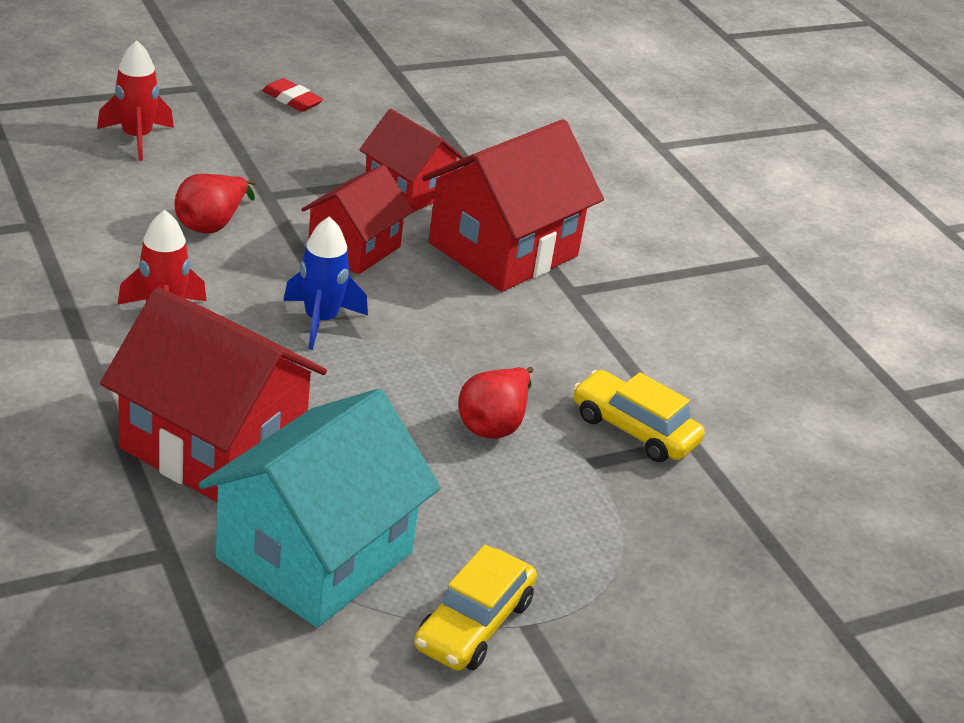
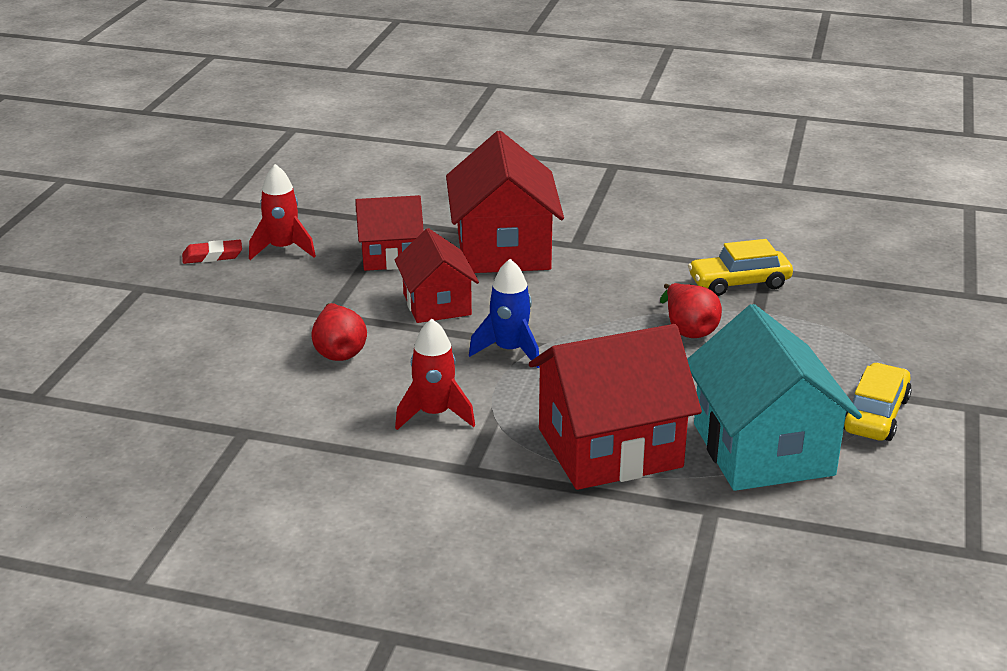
camera: 45 degrees left, 5 degrees down
(137, 138) = (178, 342): red rocket -> red rocket (283, 249)
(473, 624) = (875, 415): yellow car -> yellow car turned 135 degrees counterclockwise

